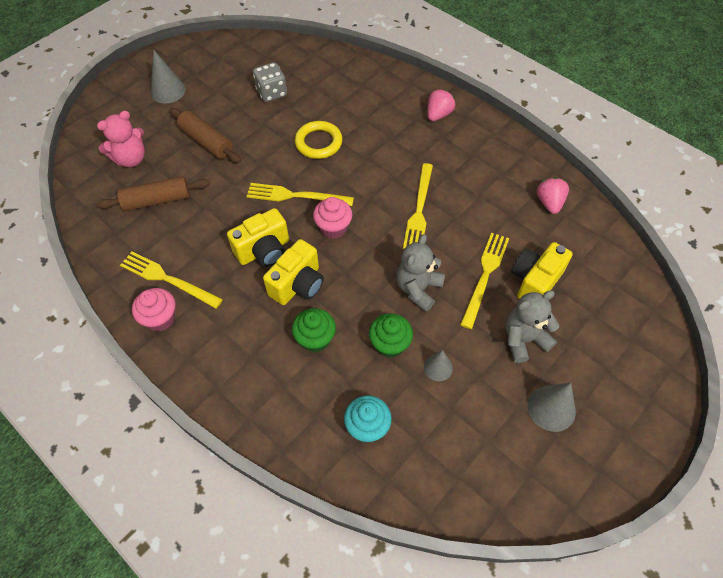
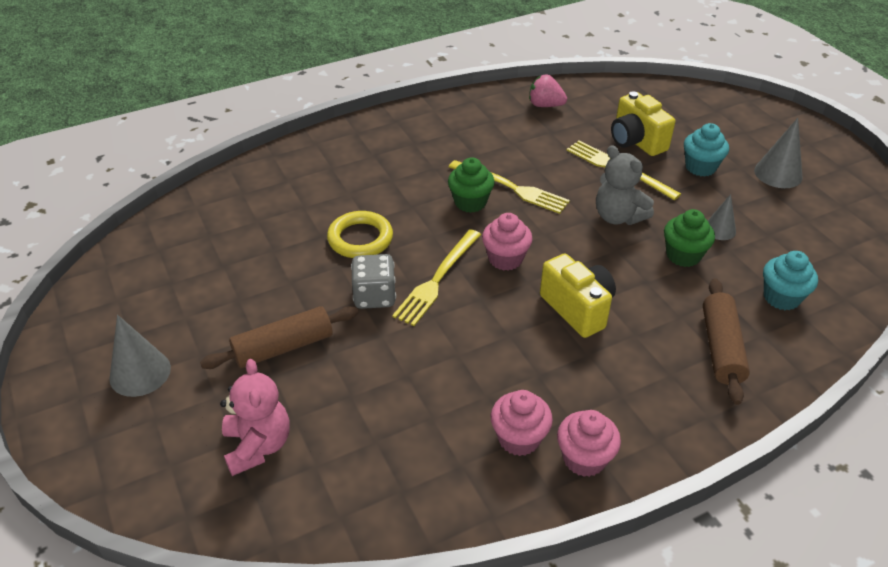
camera: 70 degrees left, 15 degrees down
(157, 200) = (365, 426): brown rolling pin -> brown rolling pin (721, 348)
(168, 279) = (519, 438): yellow fork -> pink cupcake
(264, 250) = (512, 328): yellow camera -> none
(272, 93) = (237, 260): grey dice -> grey dice (374, 296)
(315, 339) = (660, 311): green cupcake -> green cupcake (470, 202)
(438, 115) = (380, 137): pink strawberry -> none
(524, 339) = (700, 167): grey teddy bear -> turquoise cupcake

